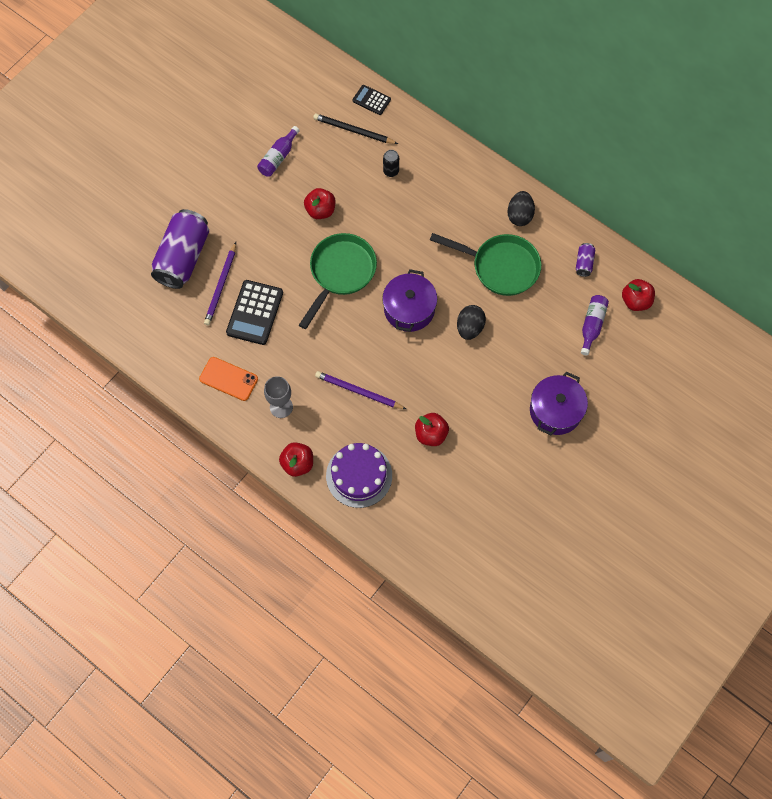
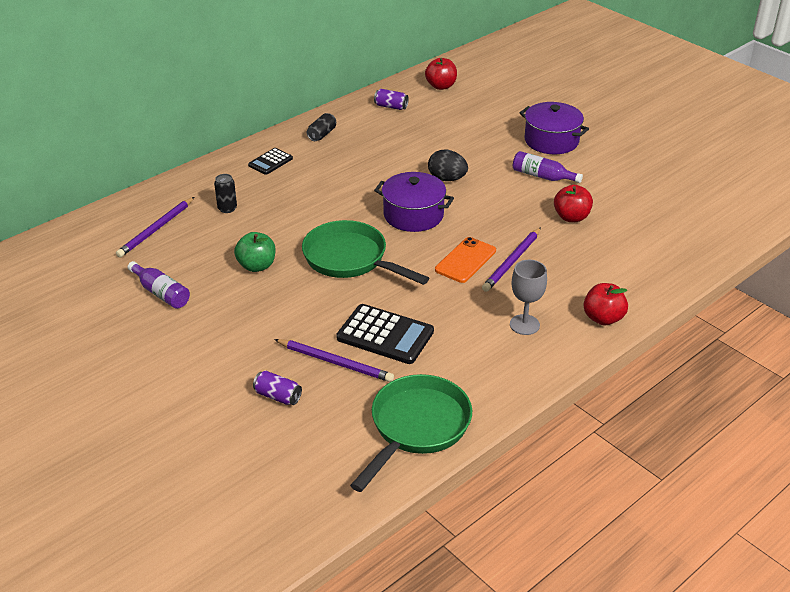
camera: 80 degrees left, 30 degrees down
(183, 257) = (278, 396): purple can -> purple can, size x0.42
(228, 379) = (477, 368): orange phone -> orange phone (465, 260)
(320, 210) = (257, 266): red apple -> green apple
(353, 131) = (156, 229): black pencil -> purple pencil
(359, 475) = (620, 272): purple cake -> none
(371, 100) = (121, 212): black calculator -> black calculator (270, 162)
(500, 267) = (379, 152): green pan -> green pan (416, 427)
(519, 215) = (322, 134): black egg -> black can
(592, 325) = (461, 111): purple bottle -> purple bottle (542, 176)

